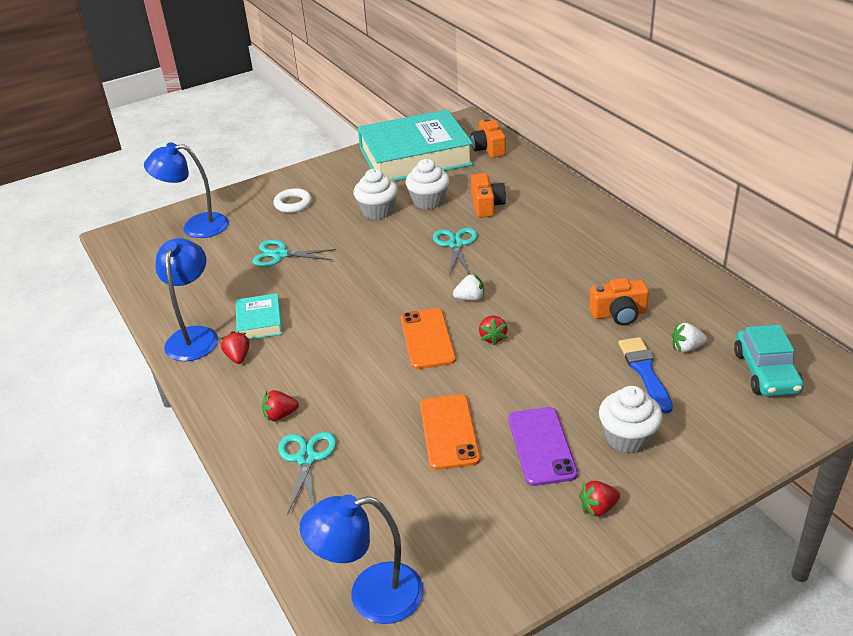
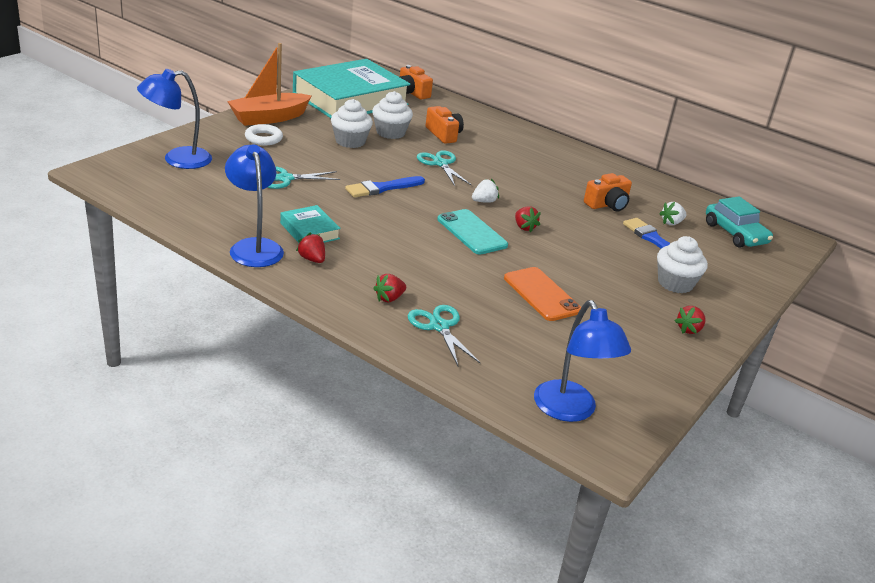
camera: 30 degrees left, 5 degrees down
(315, 179) = (269, 118): none -> orange boat
(370, 273) = (382, 188): none -> blue brush
(370, 596) = (570, 411): blue lamp -> blue lamp turned 75 degrees counterclockwise
(427, 339) = (471, 232): orange phone -> turquoise phone
(541, 446) = (619, 296): purple phone -> none

